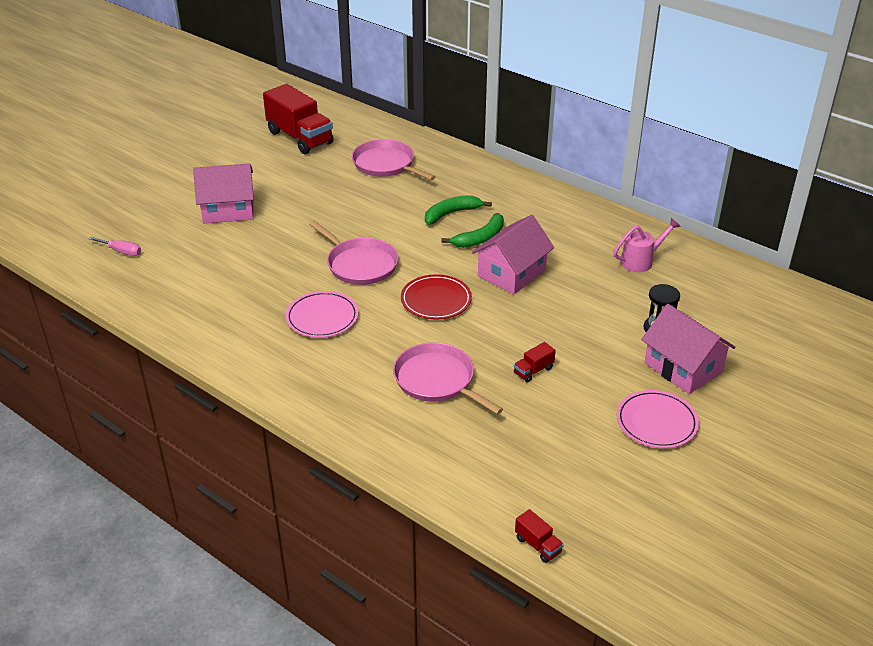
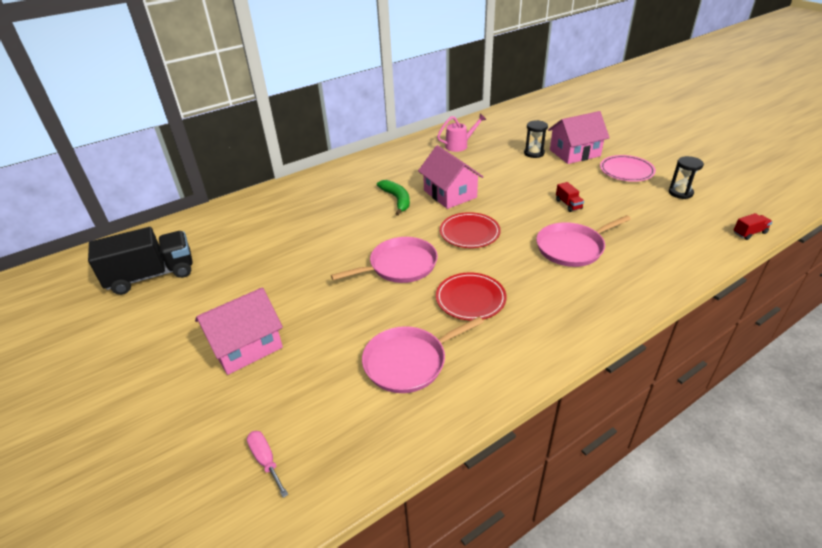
camera: 70 degrees left, 0 degrees up
(122, 251) = (266, 460): pink screwdriver -> pink screwdriver turned 75 degrees counterclockwise
(228, 210) = (246, 346): pink house -> pink house turned 45 degrees clockwise
(300, 138) = (152, 275): red truck -> black truck
(322, 317) = (470, 299): pink plate -> red plate
(386, 164) = (252, 229): pink pan -> pink pan (409, 362)
(451, 213) = (354, 207): green banana -> none
(618, 478) = (680, 193): none -> black hourglass
(641, 261) = (459, 145): pink watering can -> pink watering can turned 75 degrees clockwise

